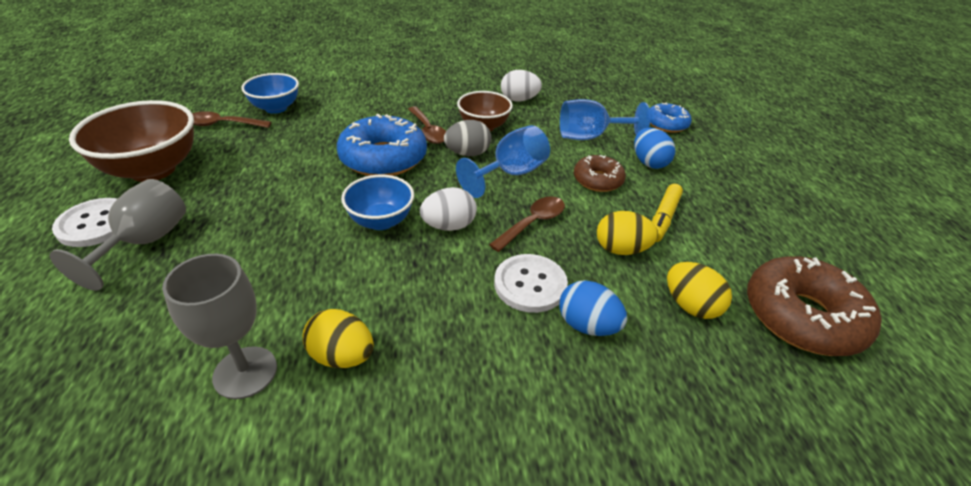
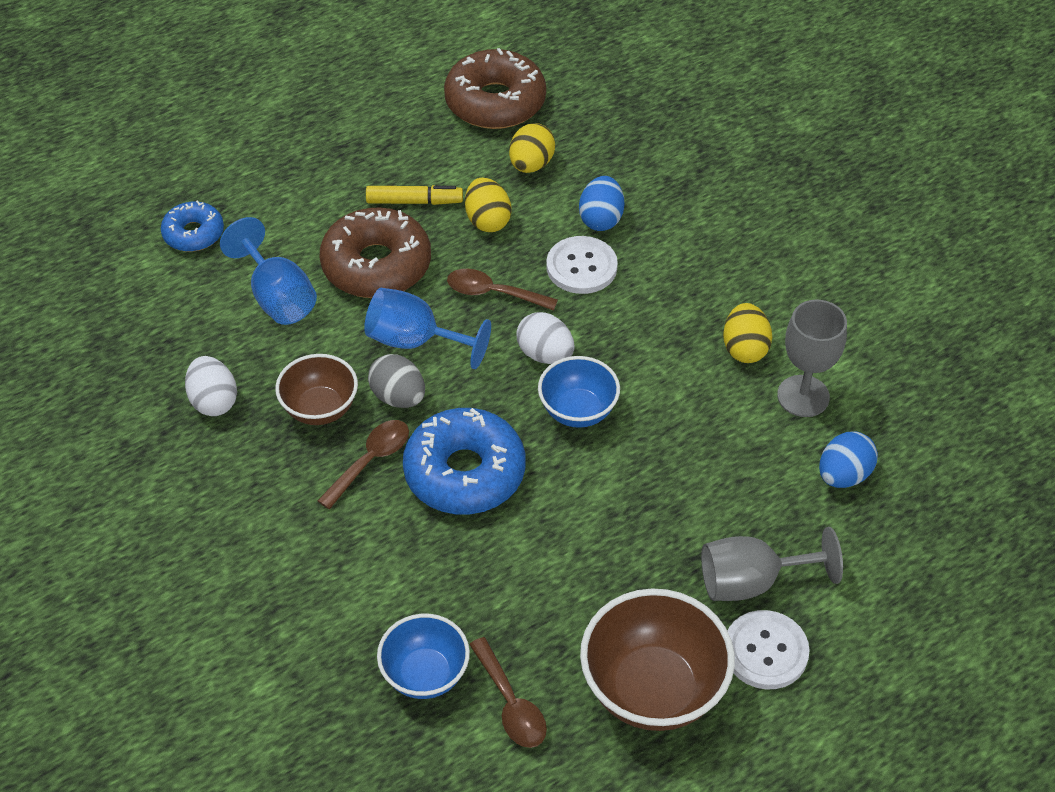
camera: 115 degrees left, 10 degrees up
(597, 180) = (376, 265): brown donut -> brown donut, size x1.75
(649, 163) = (308, 232): blue egg -> blue egg (843, 475)

